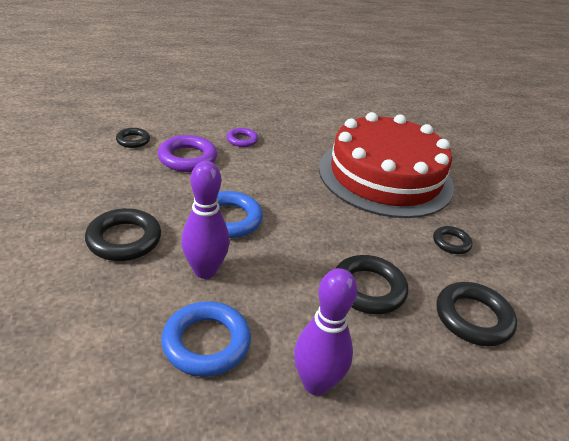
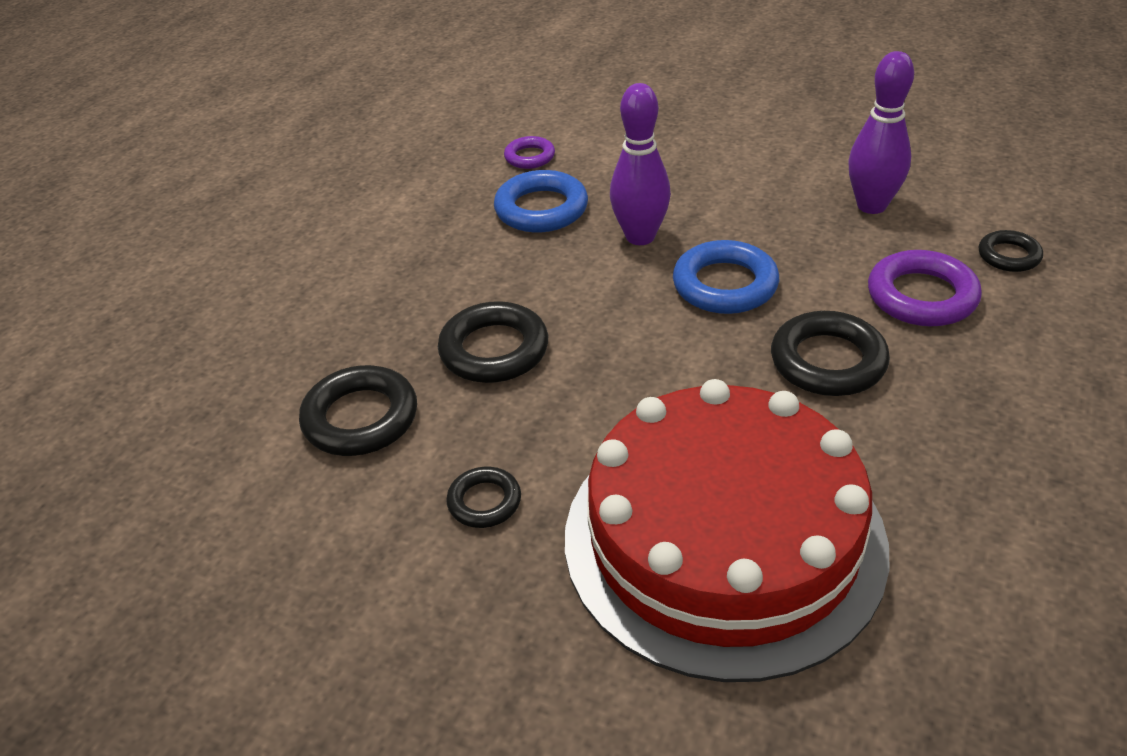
camera: 135 degrees right, 5 degrees up
(124, 239) = (742, 197): black ring -> black ring (828, 361)
(242, 140) = (967, 383): purple ring -> purple ring (529, 157)
(316, 383) = (431, 254): purple bowling pin -> purple bowling pin (871, 206)

